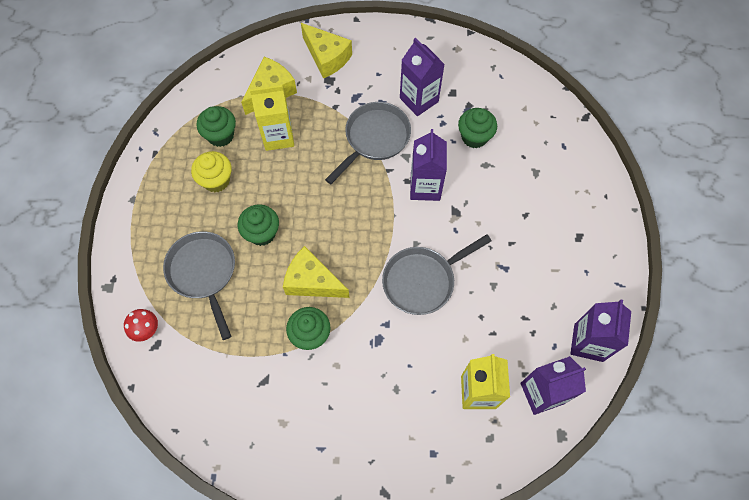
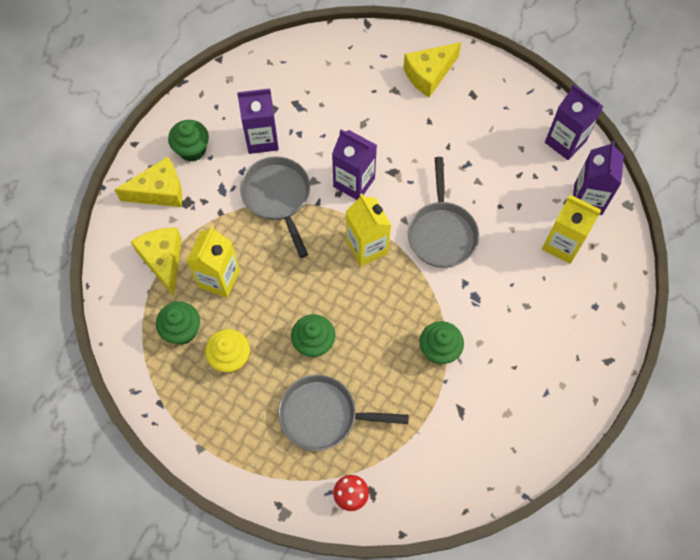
camera: 60 degrees left, 0 degrees up
(312, 281) = (389, 323): yellow cheese -> yellow cheese (429, 74)
(371, 228) = (367, 247): none -> yellow carton
(474, 137) = (330, 117): green cupcake -> green cupcake (192, 150)

